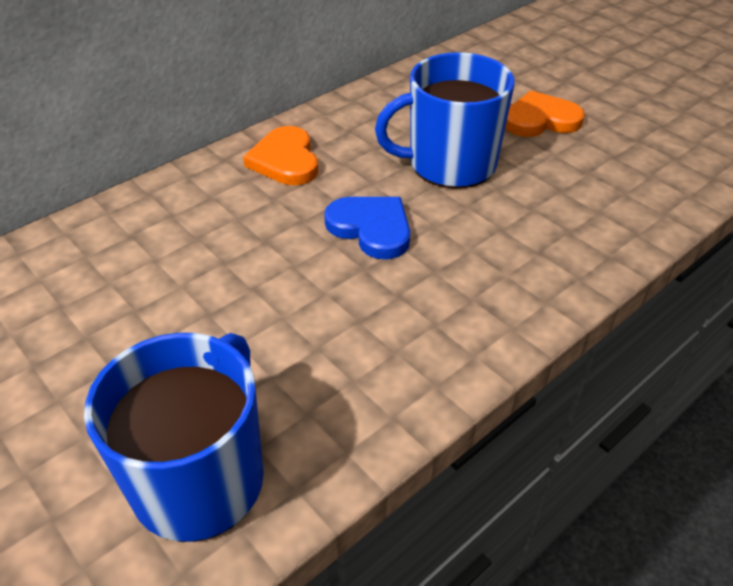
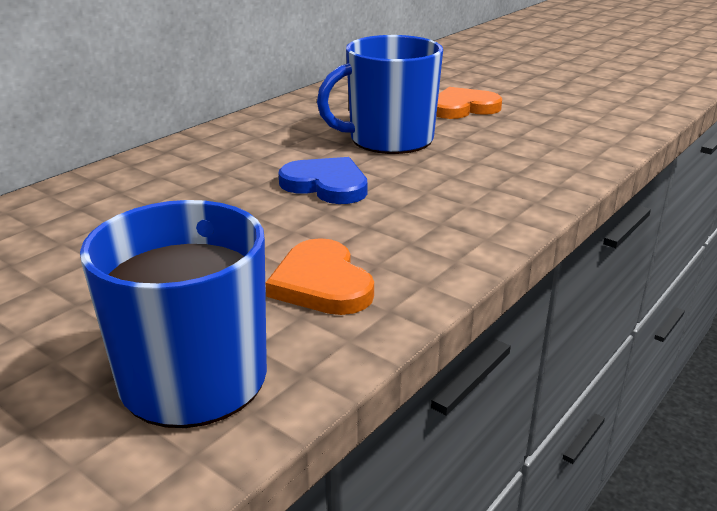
camera: 10 degrees left, 15 degrees down
(285, 160) = (228, 148): orange heart -> orange heart (321, 283)

